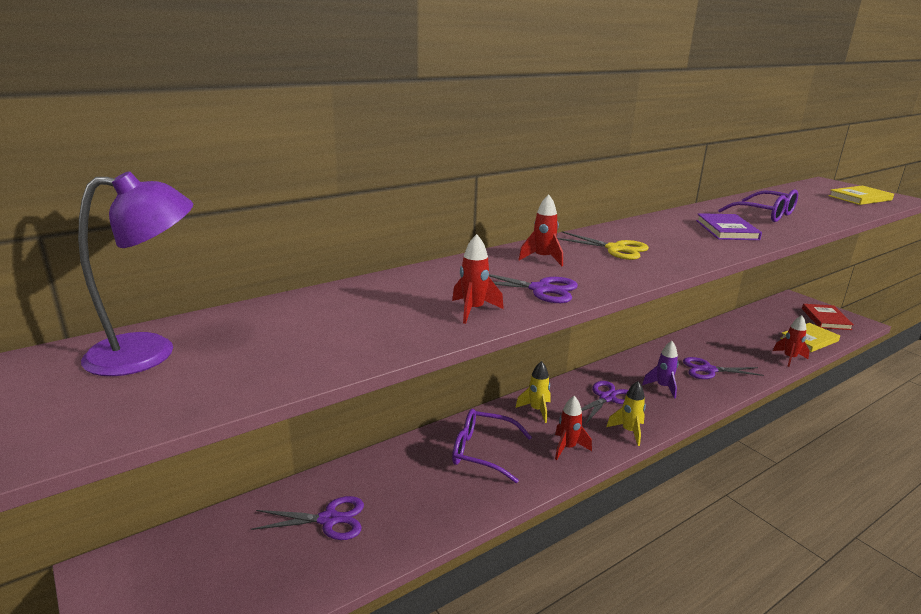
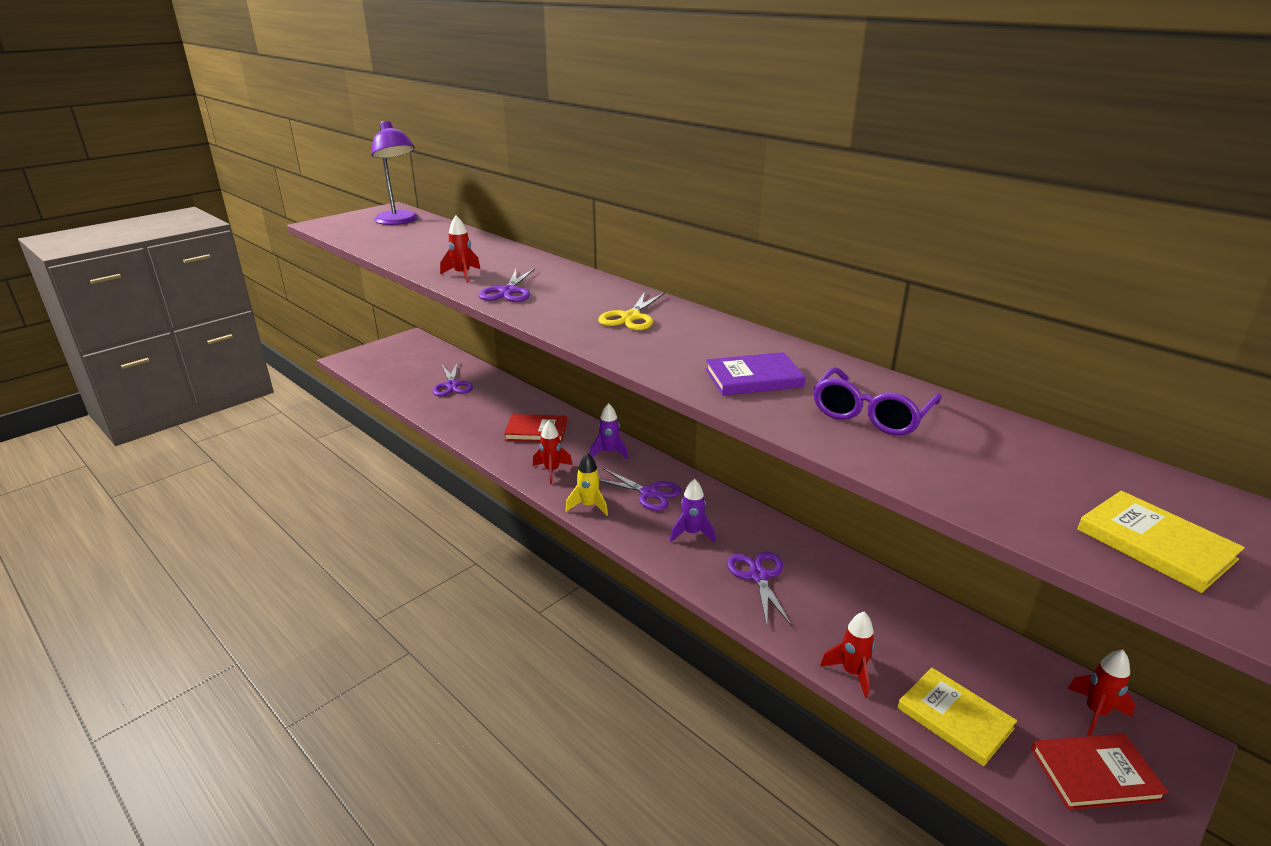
camera: 80 degrees right, 5 degrees up
(482, 452) = (536, 431): purple glasses -> red book
(536, 410) = (609, 453): yellow rocket -> purple rocket
(543, 259) = (584, 290): red rocket -> red rocket (1095, 712)

